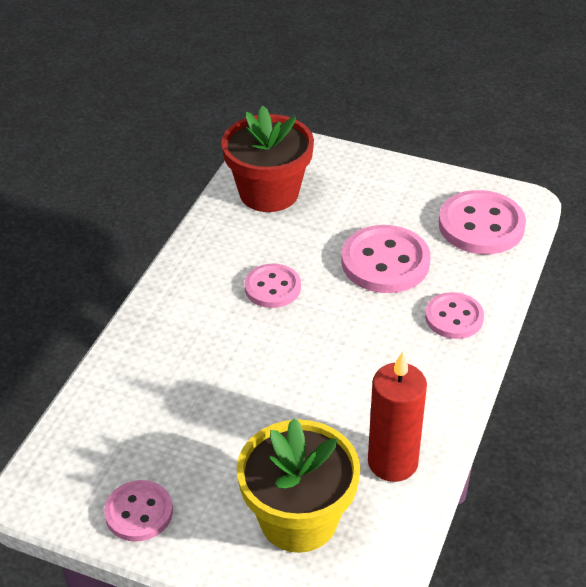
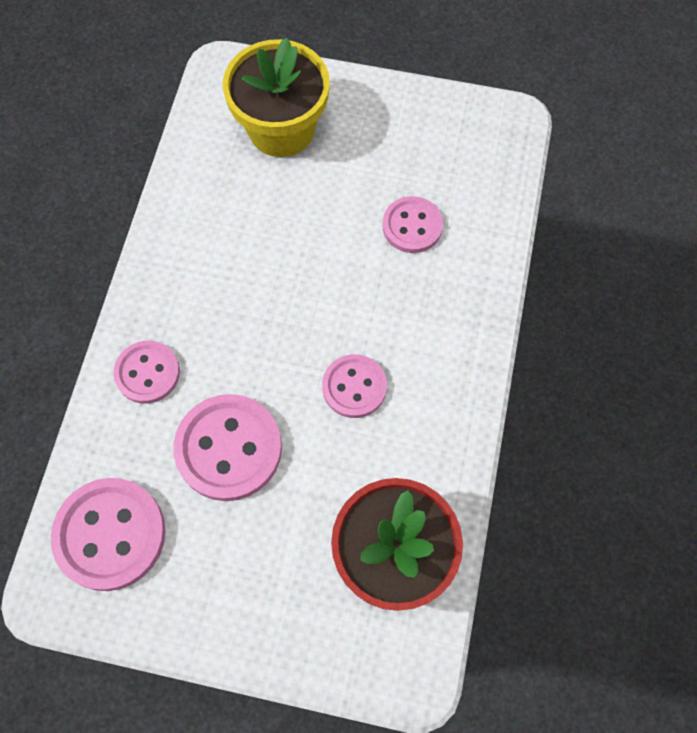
camera: 170 degrees right, 25 degrees up
(139, 512) = (416, 116): pink button -> pink button (412, 226)
(392, 462) = (205, 191): red candle -> none

